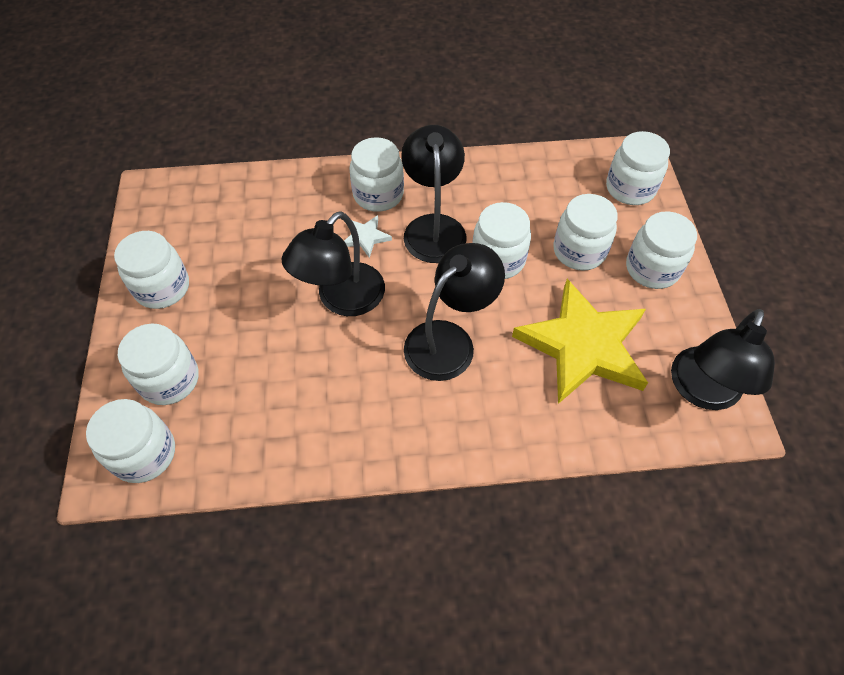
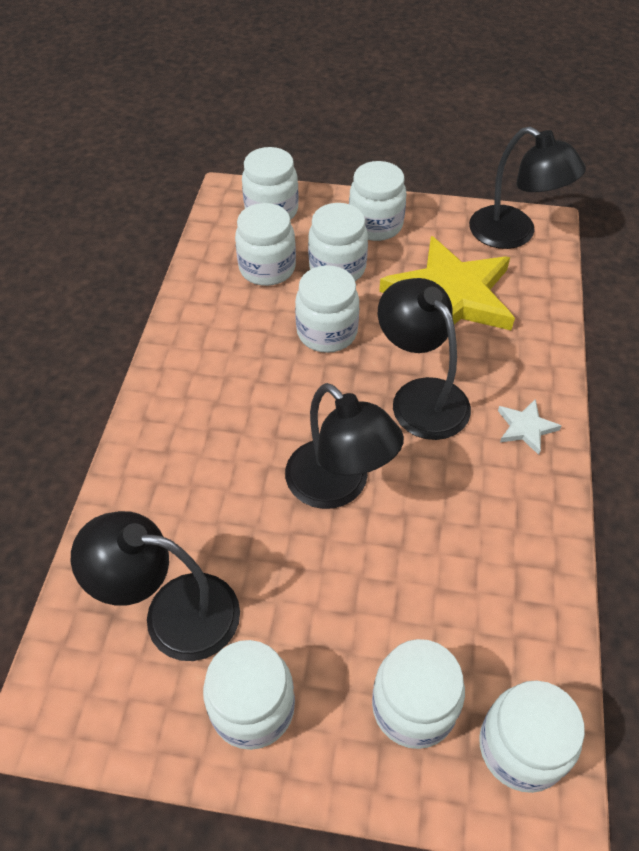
camera: 75 degrees left, 5 degrees down
(366, 237) = (251, 446): white star -> white star (526, 428)
(378, 194) = (187, 420): white jar -> white jar (267, 268)
(433, 227) = (261, 377): black lamp -> black lamp (173, 612)

